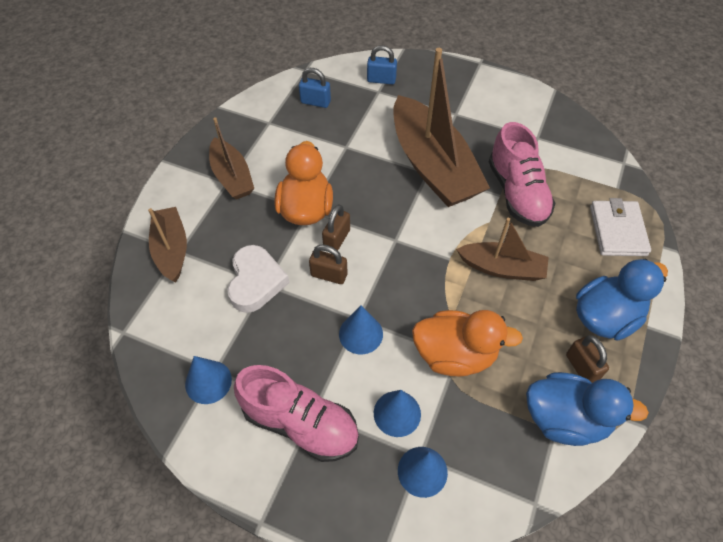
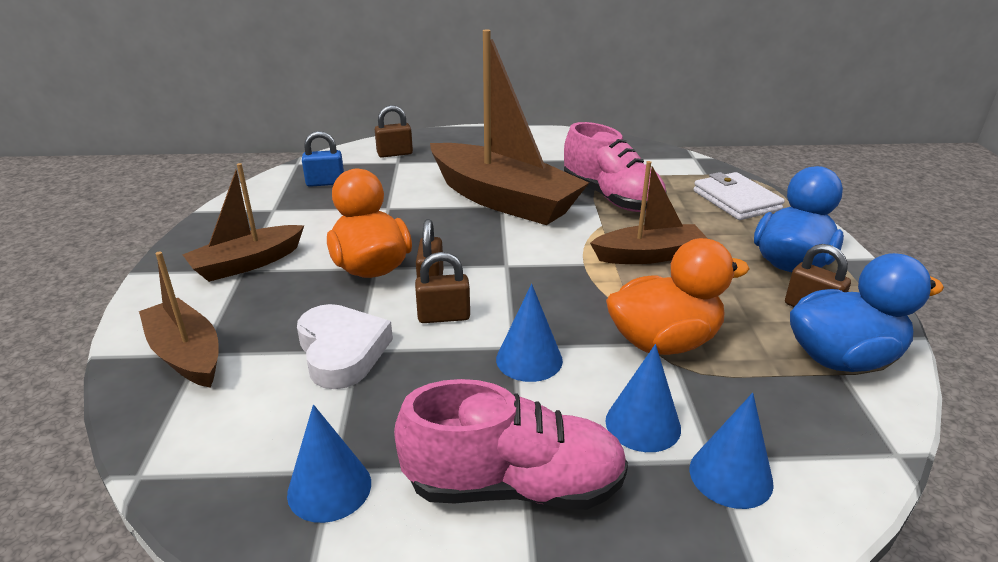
camera: 25 degrees left, 25 degrees down
(232, 177) = (247, 263): brown boat -> brown boat turned 105 degrees clockwise
(381, 80) = (395, 154): blue padlock -> brown padlock

